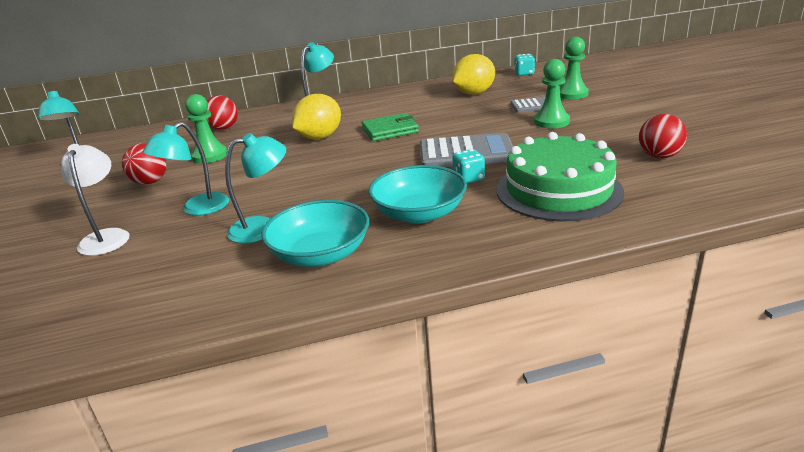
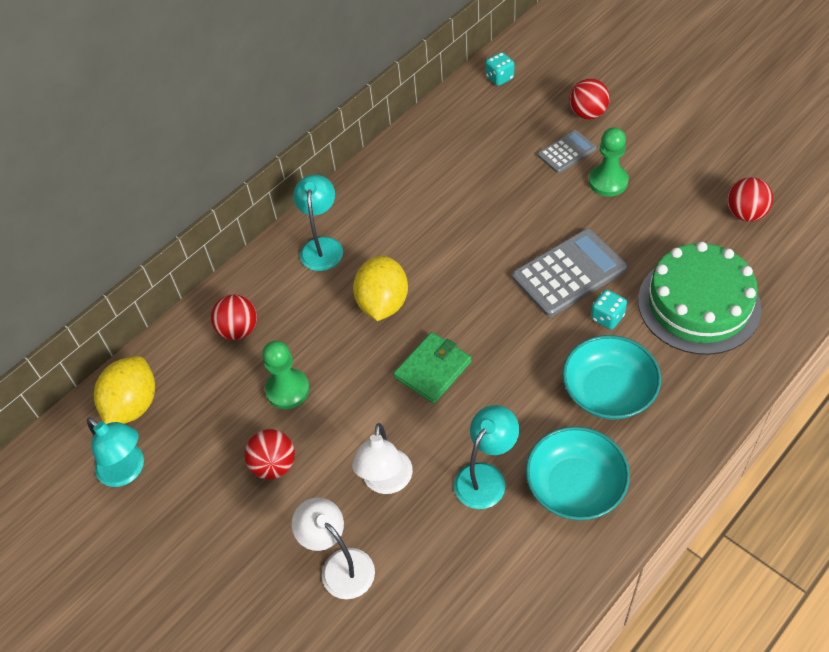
camera: 30 degrees left, 25 degrees up
(197, 209) = (386, 482): turquoise lamp -> white lamp
(390, 130) = (451, 259): green wallet -> green wallet (433, 370)
(474, 93) = (478, 144): yellow lemon -> yellow lemon (133, 405)
(571, 94) = (587, 113): green pawn -> red ball

